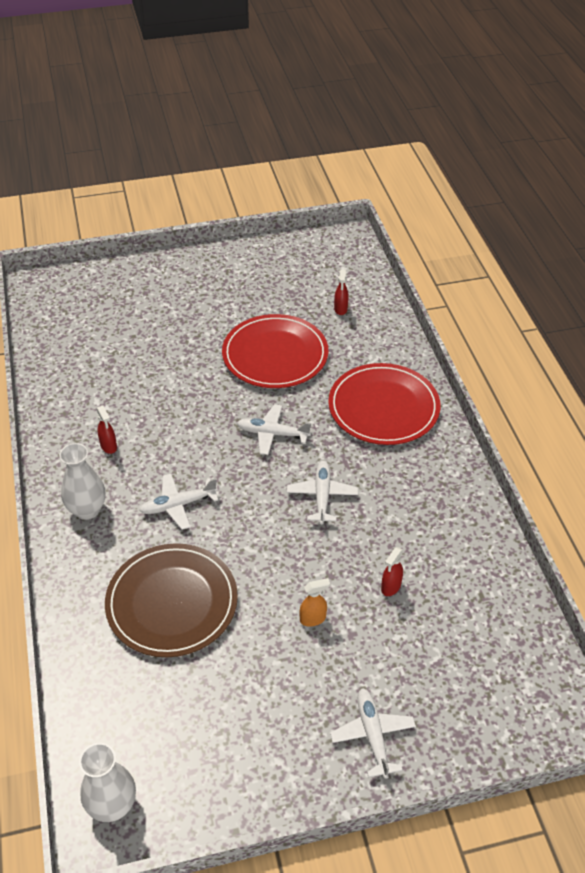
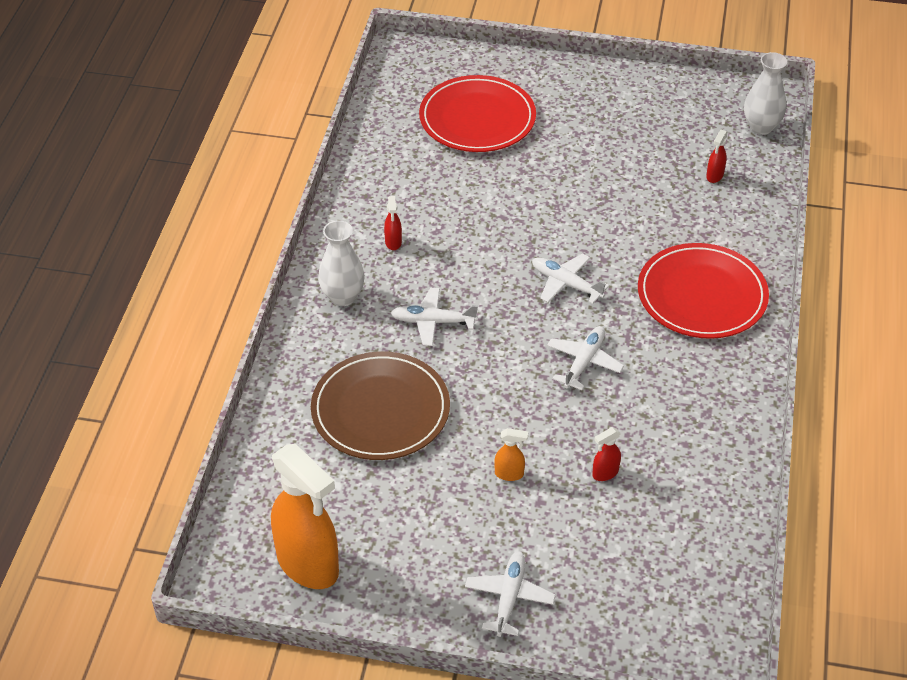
camera: 25 degrees right, 0 degrees up
(112, 805) = (240, 562): white vase -> white vase (761, 127)
(179, 781) = (308, 565): none -> orange spray bottle
(275, 355) = (613, 203): red plate -> red plate (477, 118)

